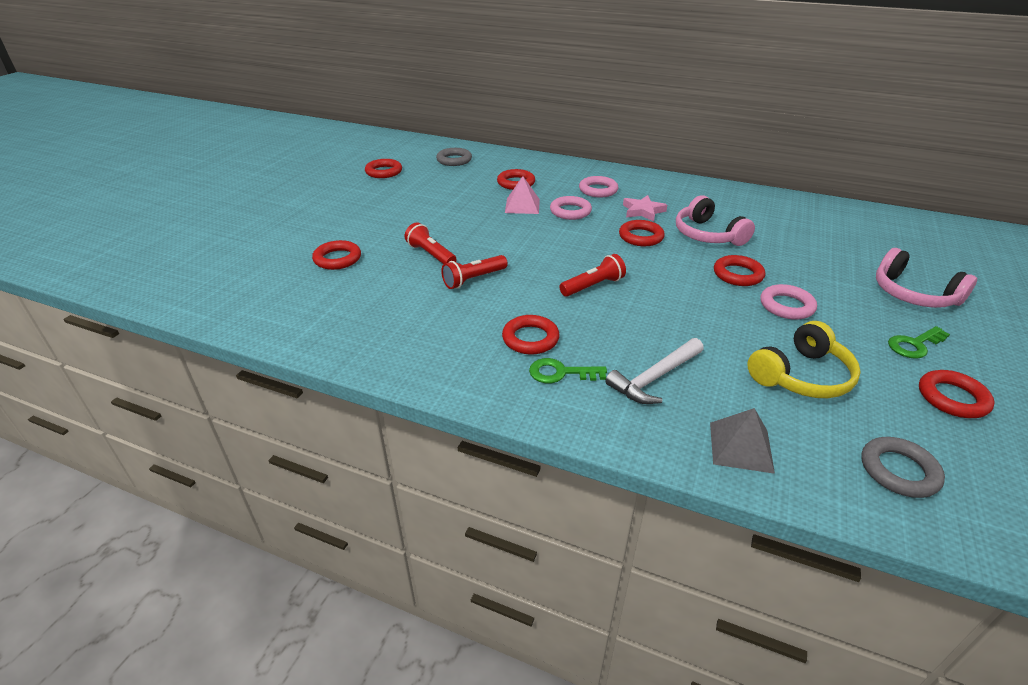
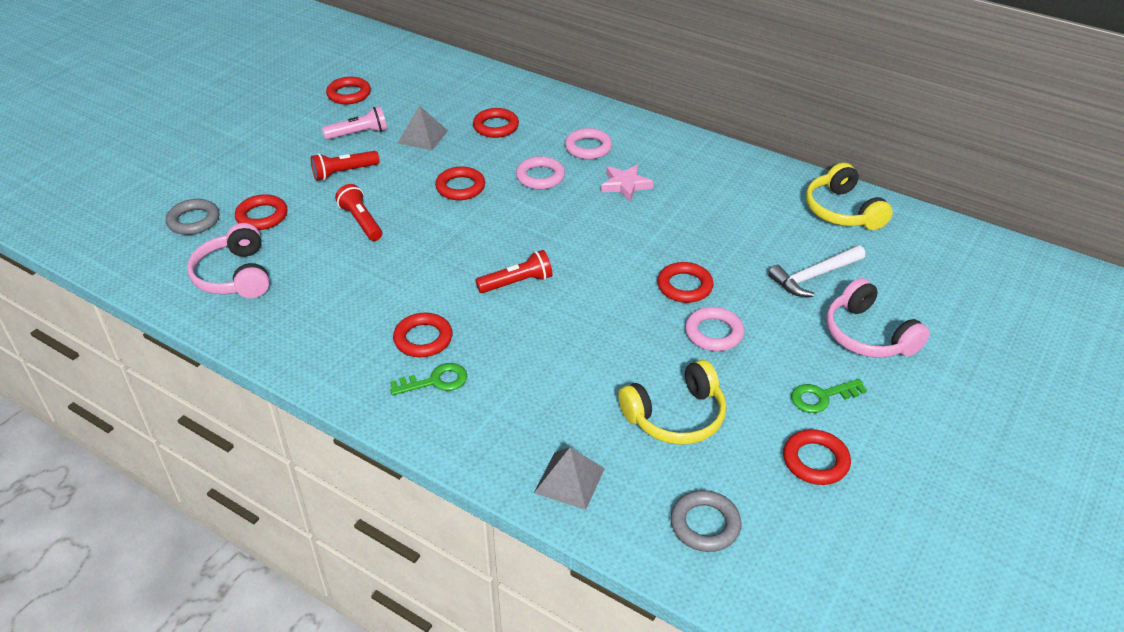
camera: 10 degrees right, 5 degrees up
(402, 196) = (358, 134): none -> pink flashlight
(454, 160) = (437, 83): grey ring -> grey ring (194, 221)
(458, 193) = (423, 136): none -> grey pyramid
(474, 279) = (394, 259): red flashlight -> red flashlight (344, 172)
(522, 205) = (489, 162): pink pyramid -> none
(560, 373) = (436, 381): green key -> green key turned 150 degrees clockwise
(641, 237) = (603, 222): red ring -> red ring (460, 187)
(655, 378) = (526, 399): white hammer -> white hammer (814, 276)
(707, 235) = (682, 228): pink headphones -> pink headphones (234, 276)
(823, 213) = (842, 211): none -> yellow headphones

